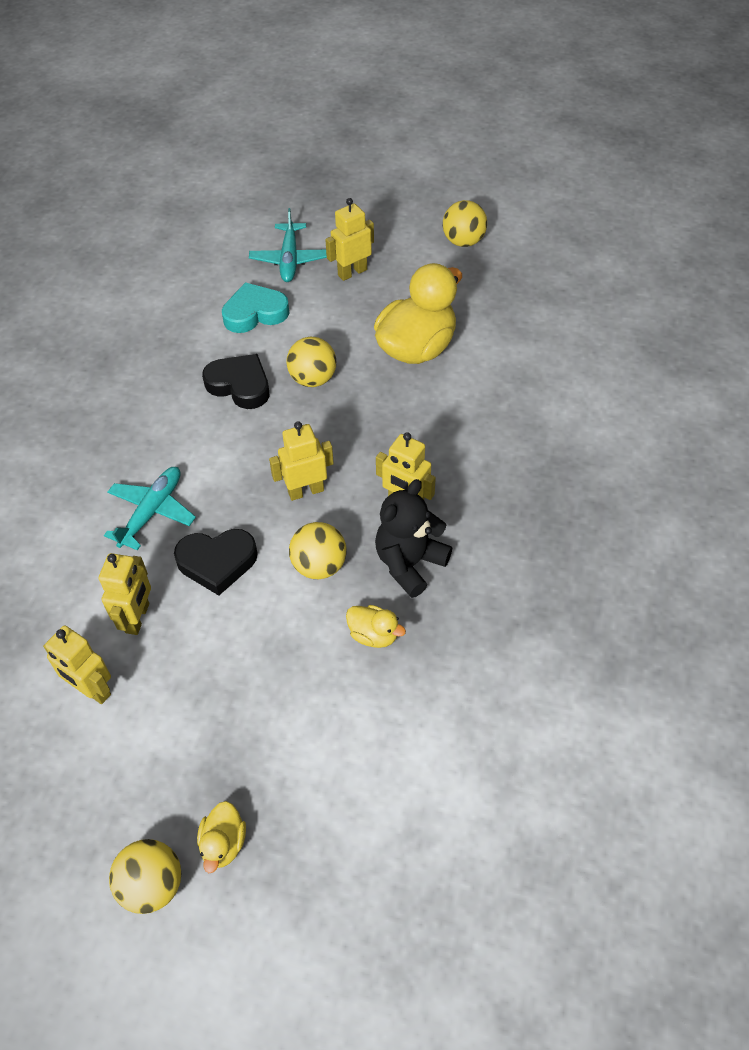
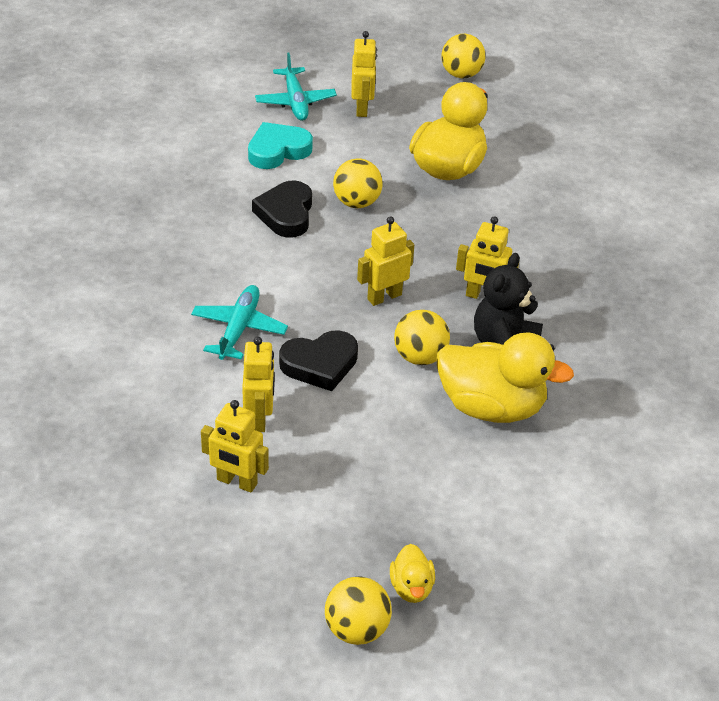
camera: 15 degrees left, 10 degrees down
(240, 385) = (286, 214): black heart -> black heart turned 105 degrees counterclockwise
(352, 272) = (362, 108): yellow robot -> yellow robot turned 135 degrees clockwise
(373, 635) = (491, 406): yellow duck -> yellow duck, size x2.16

